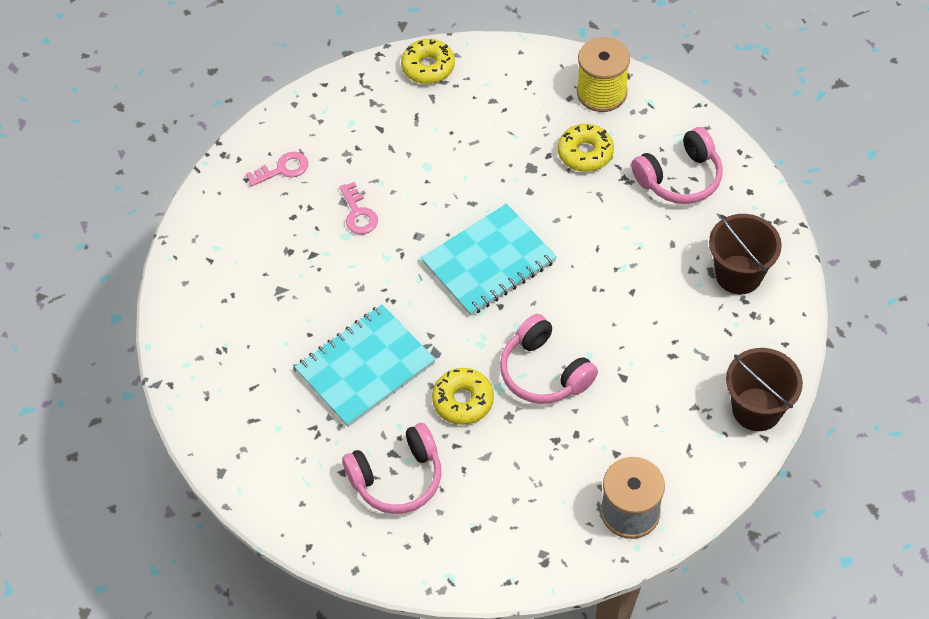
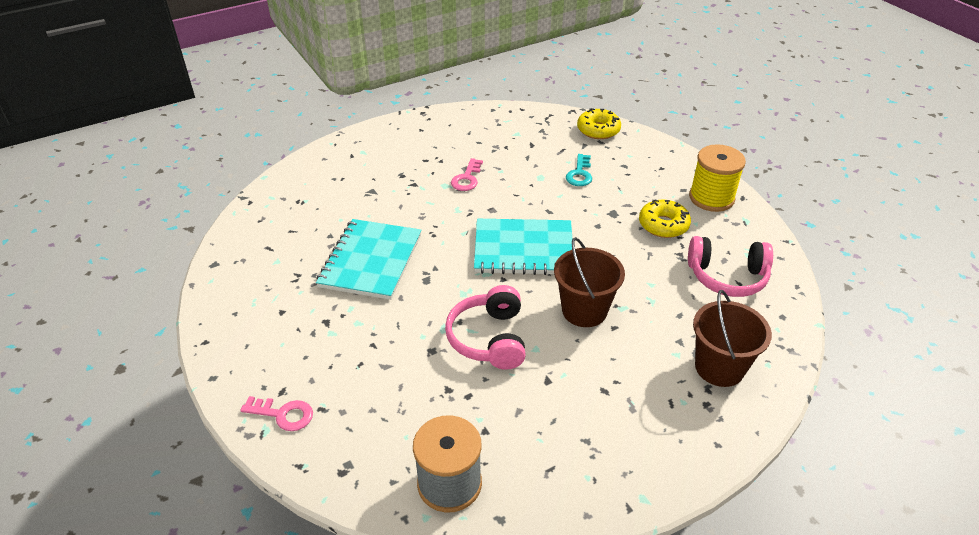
camera: 35 degrees right, 15 degrees down
(283, 169) = (448, 135): pink key -> pink key (283, 414)
(365, 367) = (371, 261): turquoise notebook -> turquoise notebook turned 75 degrees counterclockwise
(397, 477) = (311, 338): pink headphones -> none
(460, 138) = (579, 174): none -> turquoise key
(463, 401) = (410, 320): yellow donut -> none
(756, 409) = (642, 479): brown bucket -> brown bucket (584, 310)

